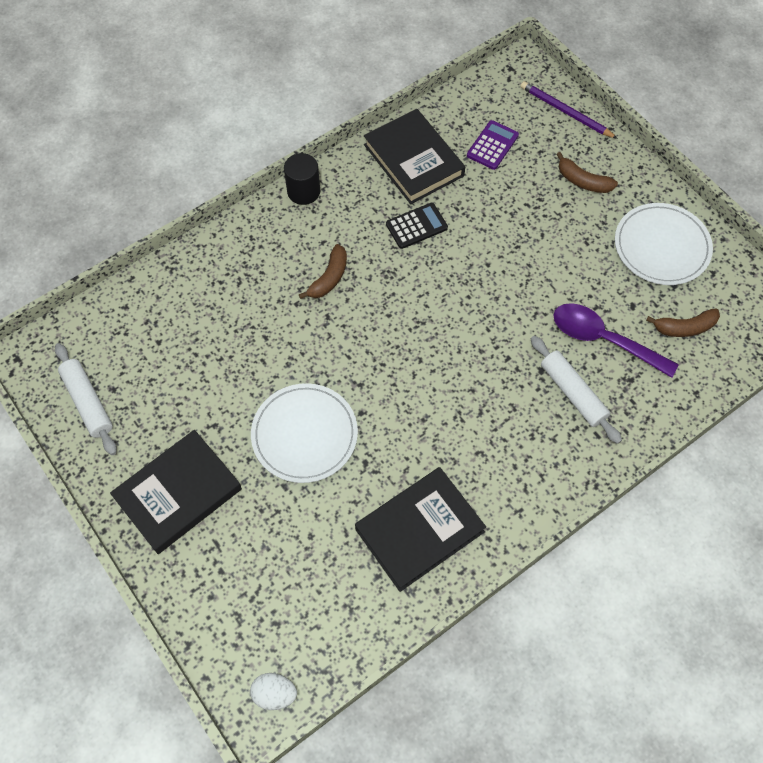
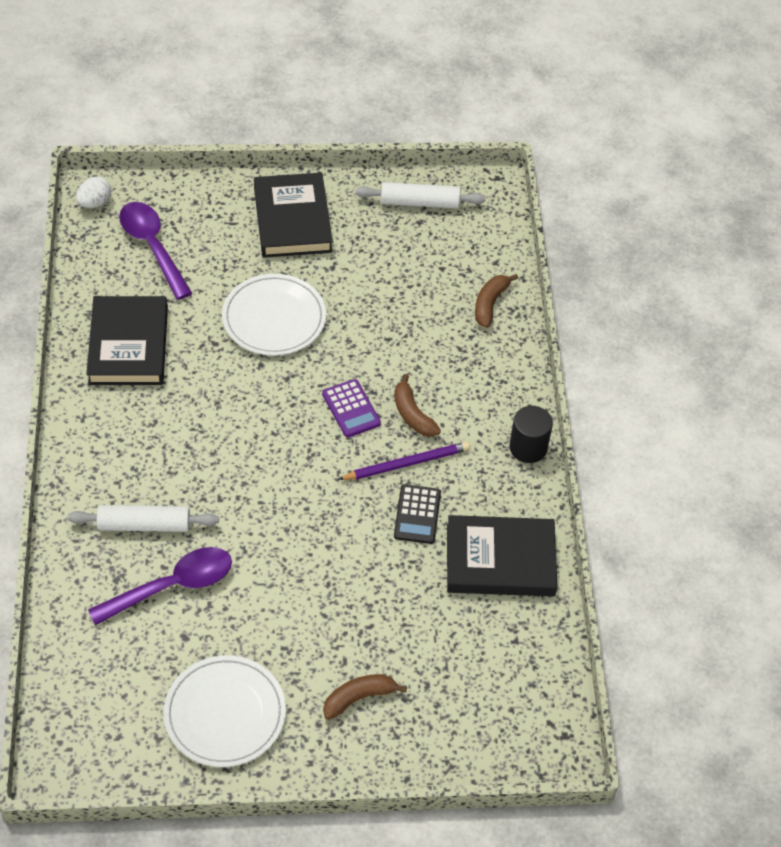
camera: 120 degrees right, 10 degrees down
(294, 594) = (152, 247): none -> purple spoon
(492, 145) = (468, 644): purple calculator -> purple calculator (351, 409)
(565, 112) = (462, 748): purple pencil -> purple pencil (406, 463)
(684, 327) = (125, 664): brown banana -> brown banana (490, 304)

